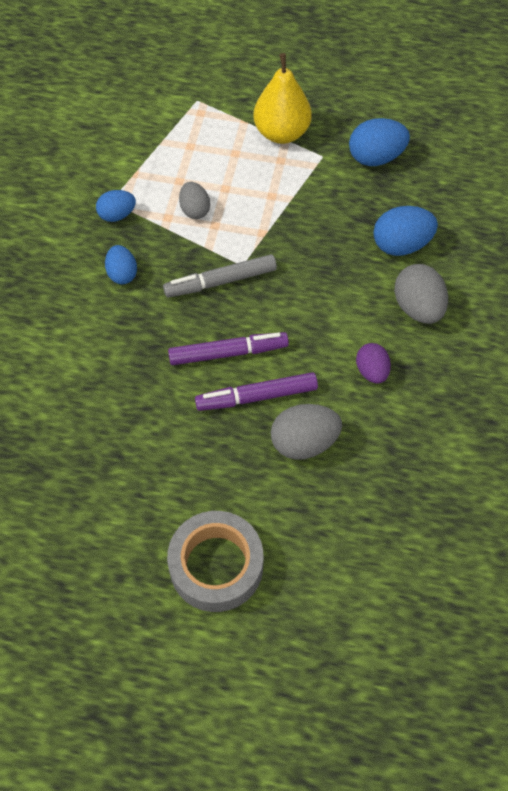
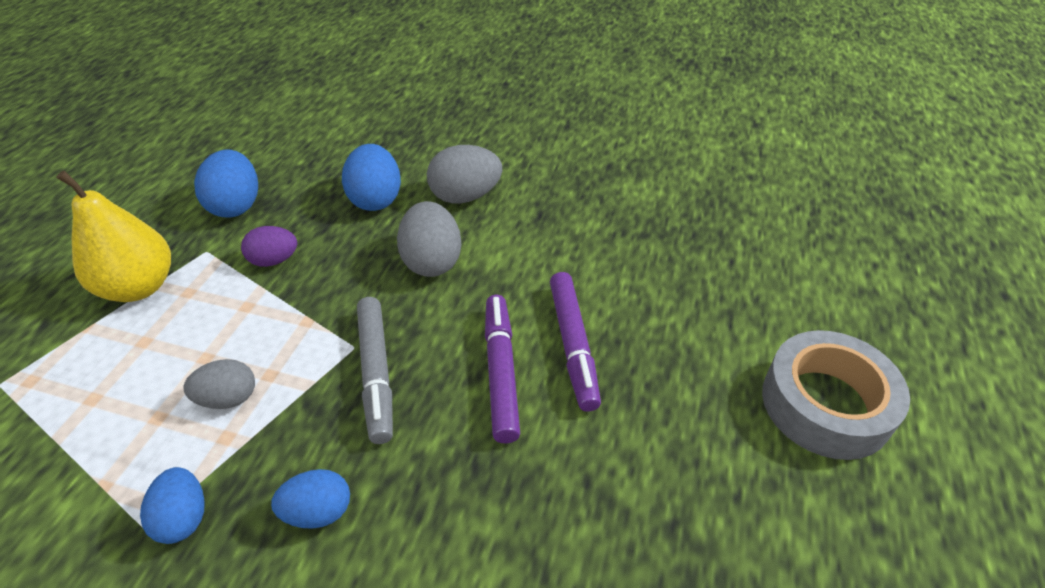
camera: 85 degrees left, 15 degrees down
(304, 442) = (639, 304): grey egg -> grey egg (432, 261)
(372, 371) = (544, 239): purple egg -> purple egg (274, 260)

